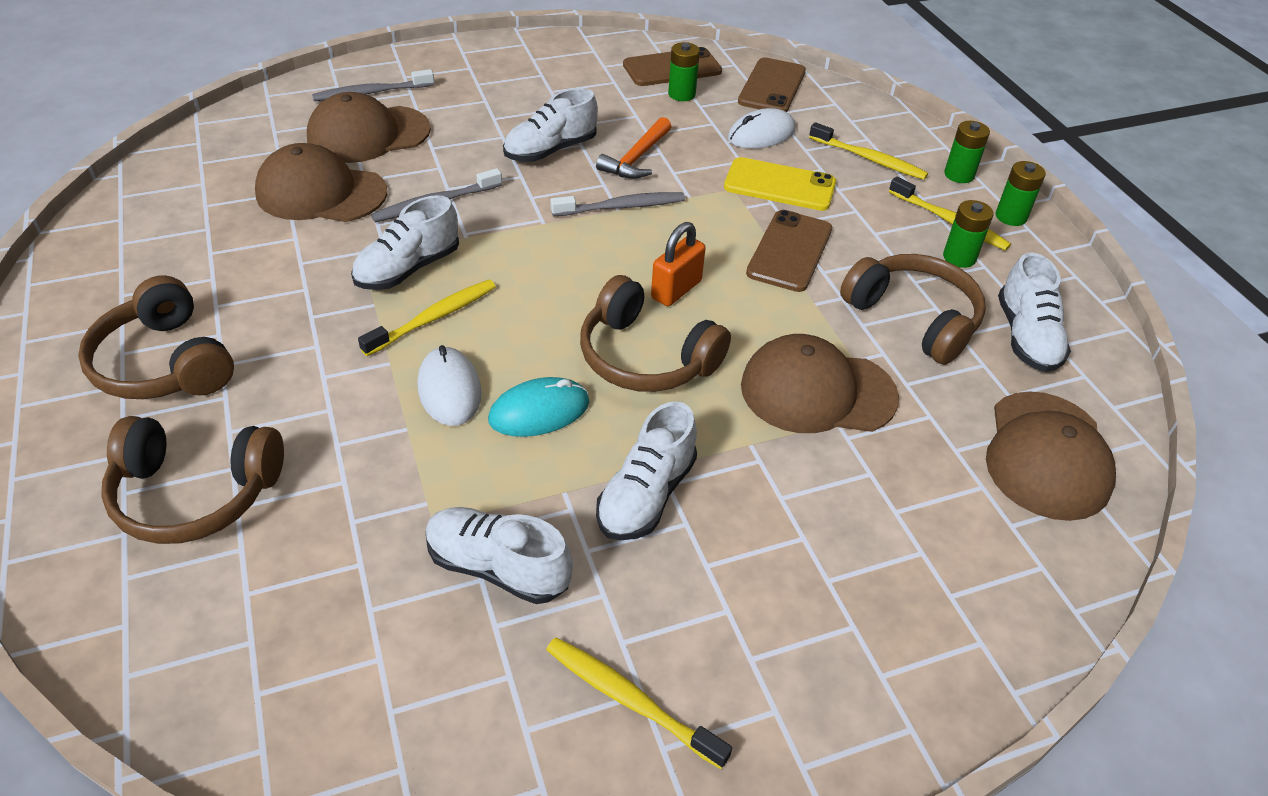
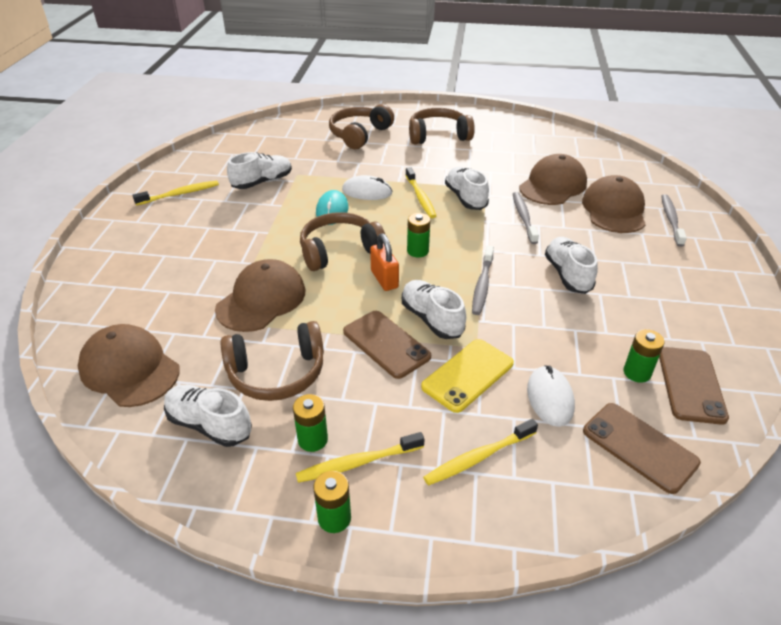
camera: 120 degrees right, 5 degrees down
(636, 158) = (540, 311): orange hammer -> none
(646, 495) = (257, 224): white shoe -> white shoe (432, 319)
(959, 175) = (418, 518): green battery -> green battery (417, 251)

